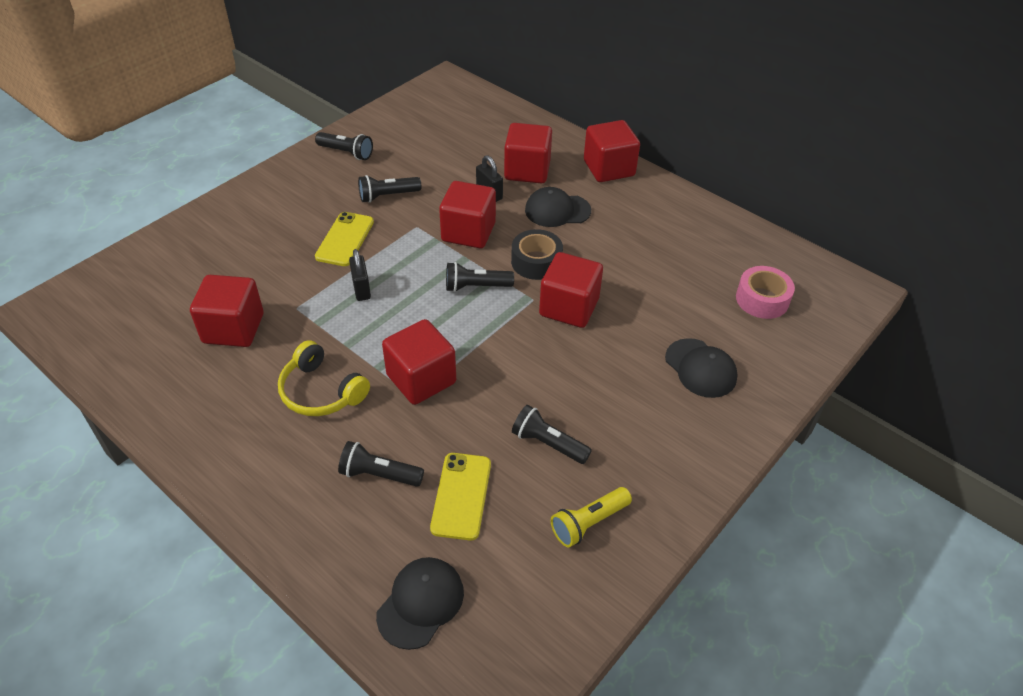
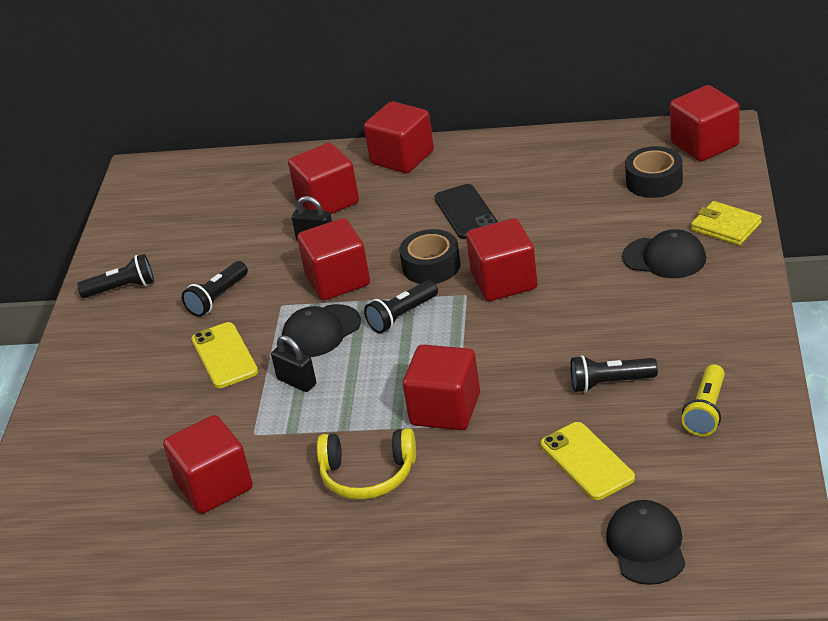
camera: 30 degrees left, 10 degrees down
(379, 474) = (500, 494): black flashlight -> none
(557, 210) = (398, 217): black cap -> black cap (321, 331)
(604, 236) = (466, 212): none -> black phone
(762, 299) = (654, 181): pink tape -> black tape
(776, 374) = (726, 226): none -> yellow wallet
(834, 294) = (705, 144): none -> red cube

